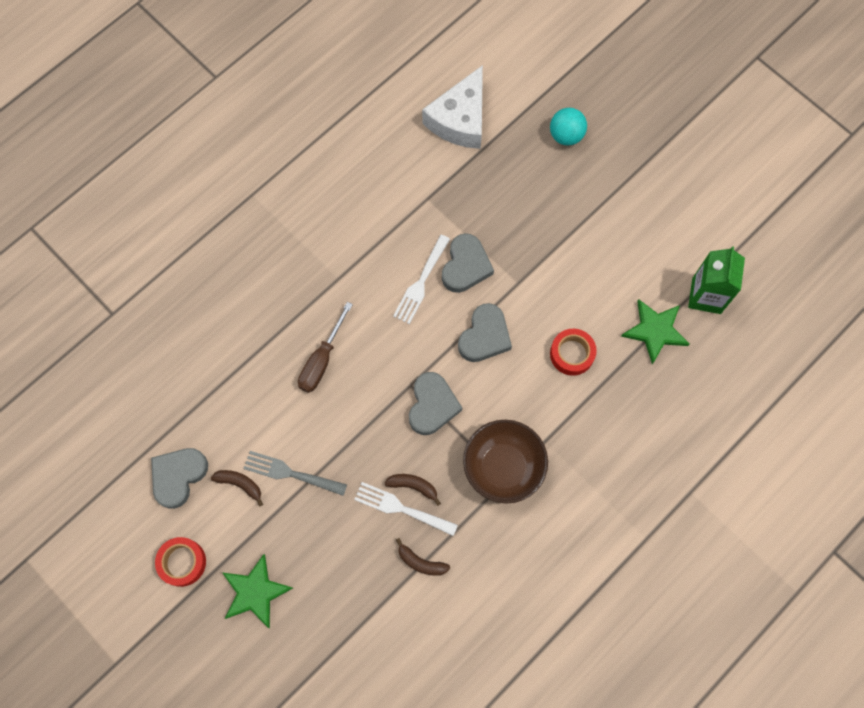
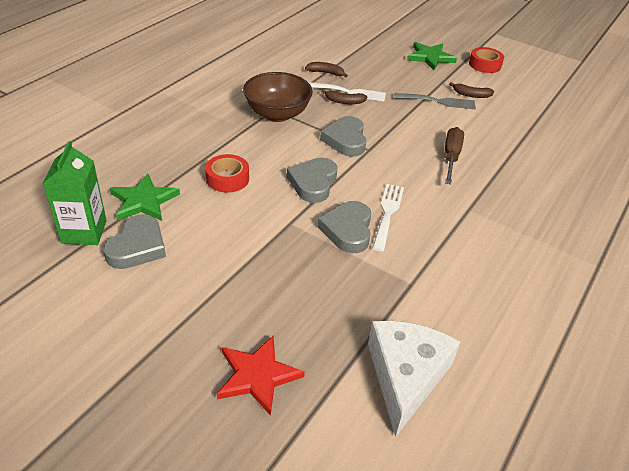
camera: 165 degrees right, 30 degrees down
(178, 476) = (516, 95): grey heart -> grey heart (137, 247)
(566, 135) = (257, 375): turquoise ball -> red star

